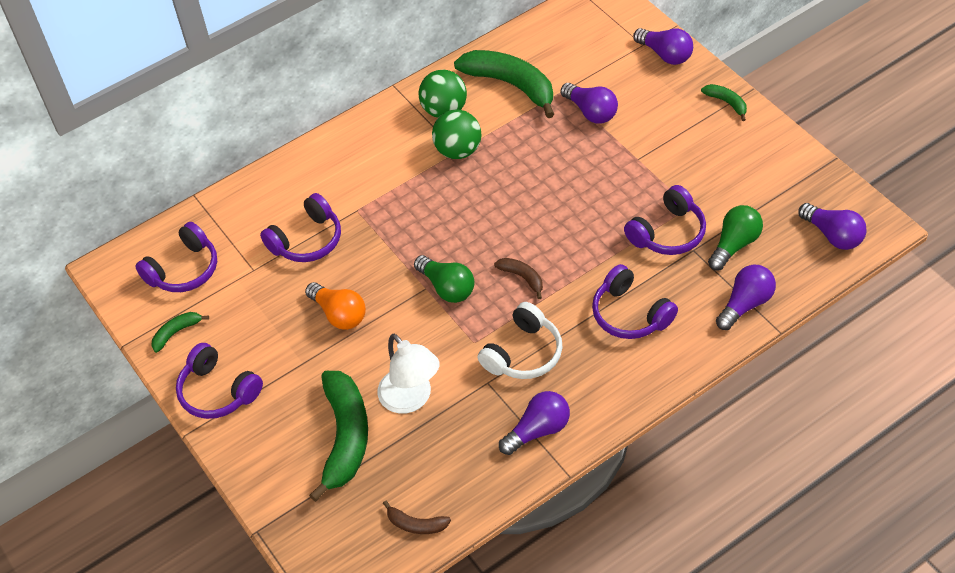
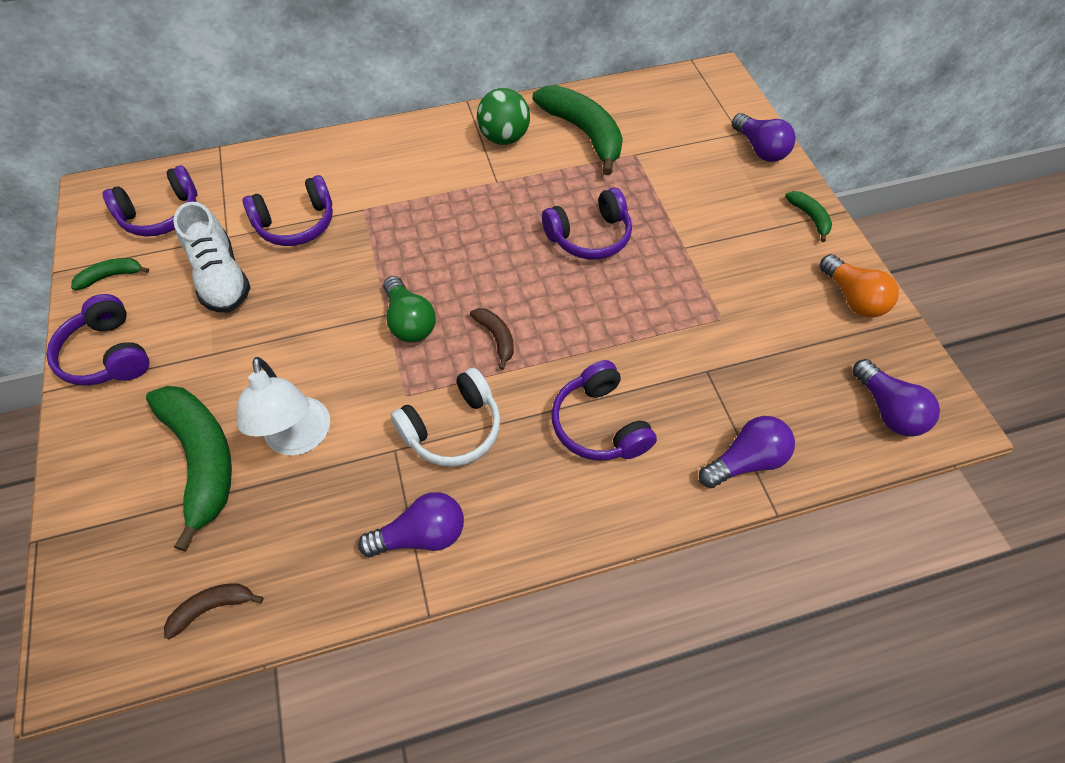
camera: 15 degrees right, 5 degrees up
(271, 304) = (221, 277): none -> white shoe
(339, 314) = (281, 312): orange light bulb -> orange light bulb (852, 298)
(345, 437) = (202, 459): green banana -> green banana turned 45 degrees counterclockwise
(416, 524) = (213, 607): brown banana -> brown banana turned 120 degrees clockwise
(458, 150) = (497, 181): green ball -> none
(591, 112) = (655, 183): purple light bulb -> none
(668, 233) = (685, 341): purple headphones -> purple headphones (589, 236)
(734, 245) = (759, 381): green light bulb -> none

